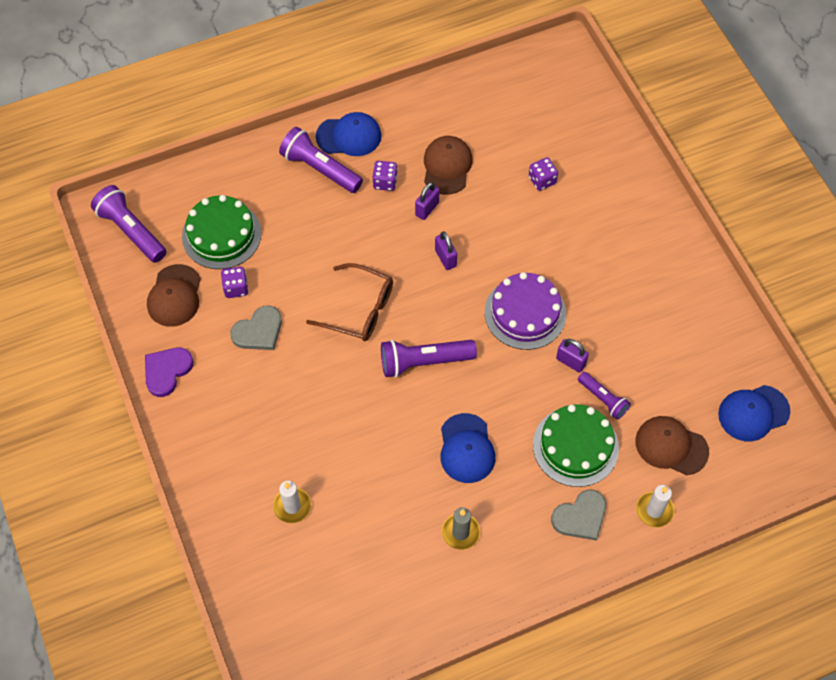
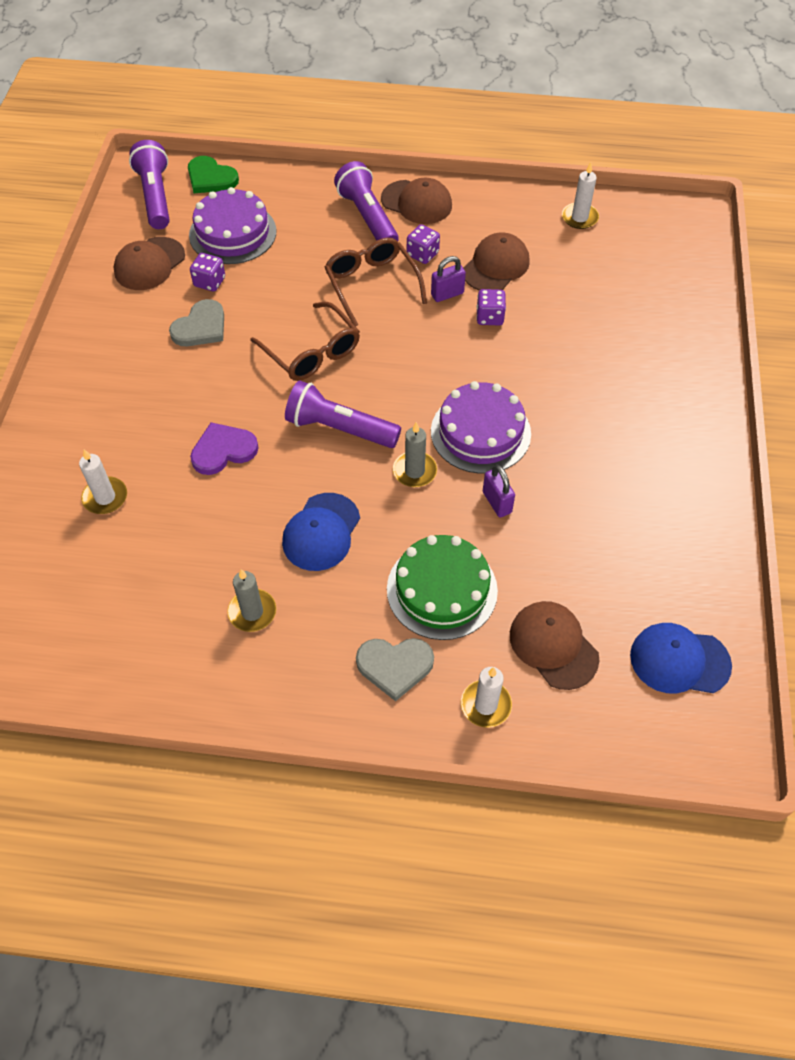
camera: 30 degrees right, 5 degrees down
(165, 191) = (211, 178): none -> green heart
(167, 371) = (90, 322): purple heart -> purple heart (223, 450)
(221, 235) = (233, 233): green cake -> purple cake
(258, 331) = (201, 327): grey heart -> grey heart turned 45 degrees counterclockwise
(349, 136) = (416, 202): blue cap -> brown cap
(364, 228) = (372, 284): none -> brown glasses
(445, 258) = (433, 345): purple padlock -> none
(482, 92) = (579, 218): none -> white candle
(499, 367) = (414, 471): none -> grey candle
(542, 180) = (587, 319): purple dice -> purple dice (489, 317)
(603, 399) = (507, 557): purple flashlight -> none

